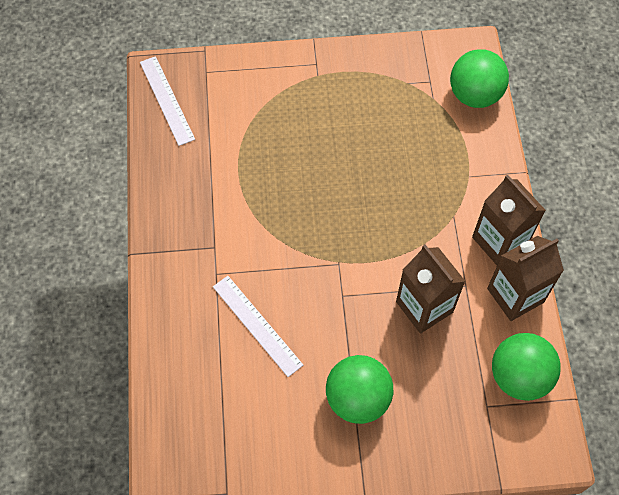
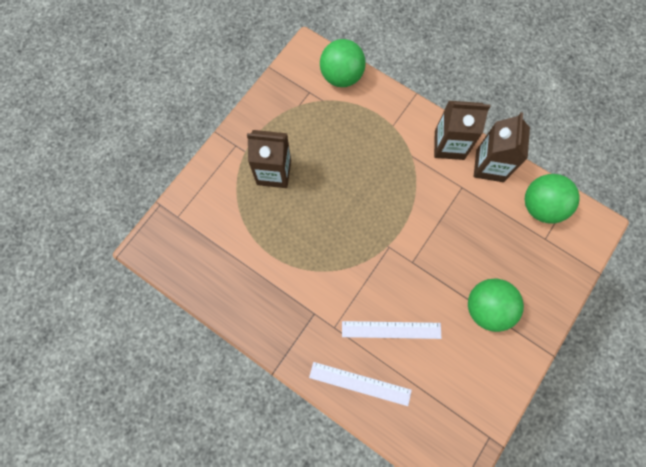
camera: 50 degrees left, 10 degrees up
(166, 100) = (176, 259): white ruler -> white ruler (360, 383)
(424, 307) = (457, 221): brown carton -> brown carton (274, 172)

